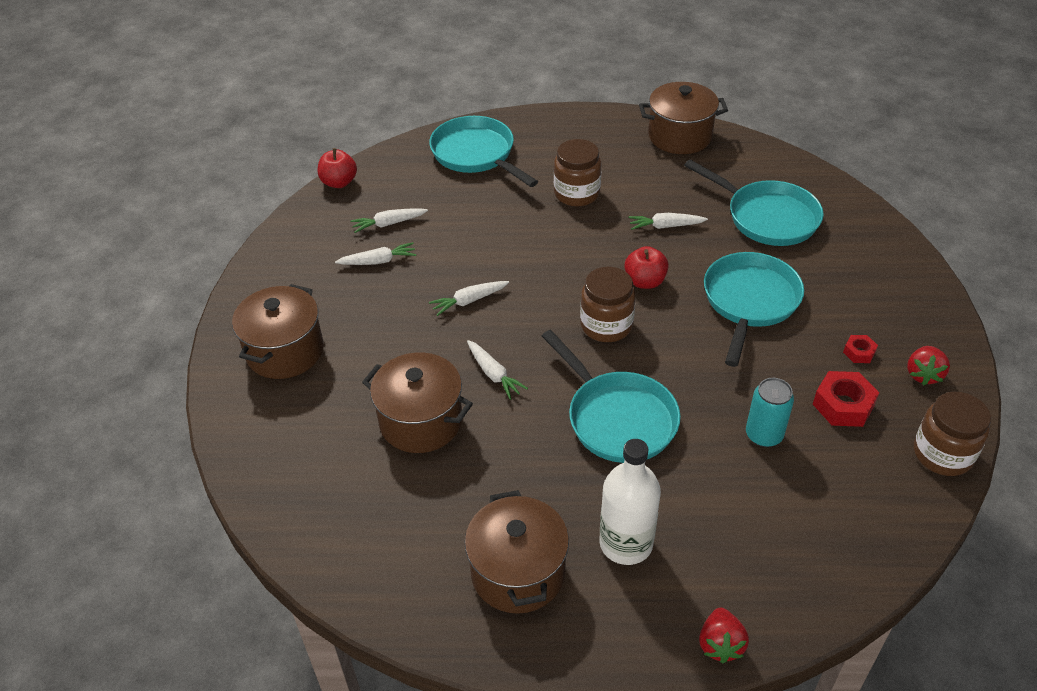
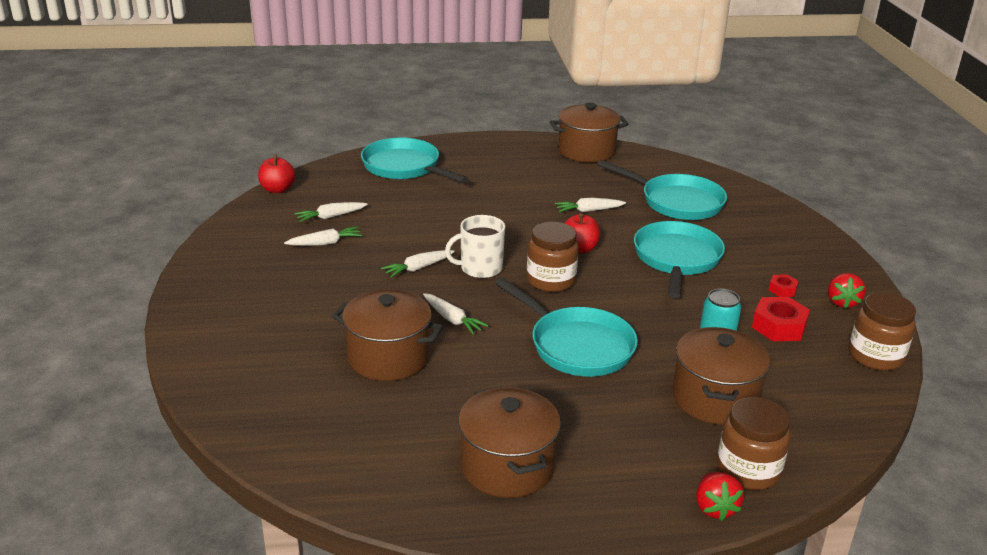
camera: 10 degrees left, 15 degrees down
(285, 351) = (243, 312): brown pot -> brown pot (714, 398)
(534, 304) = (480, 268): none -> white mug
(576, 193) = (503, 191): brown jar -> brown jar (748, 470)
(626, 543) = (606, 437): white bottle -> none

